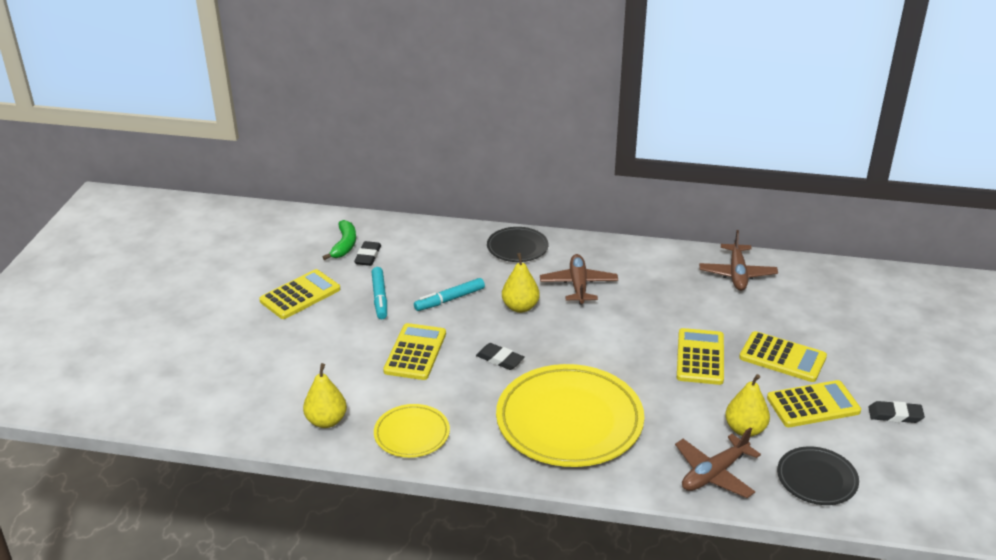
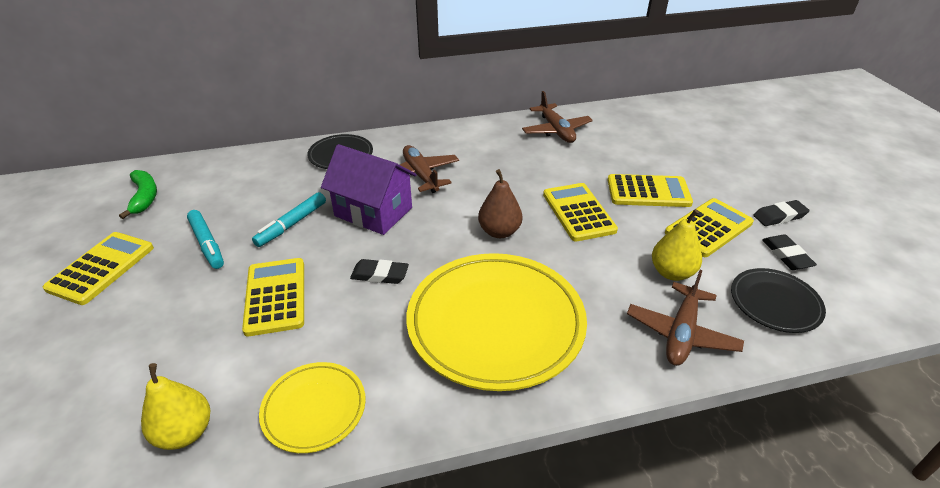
camera: 25 degrees left, 5 degrees up
(368, 256) = (177, 202): black eraser -> black eraser (786, 255)
(520, 307) = (373, 212): yellow pear -> purple house
(617, 353) = (499, 232): none -> brown pear

